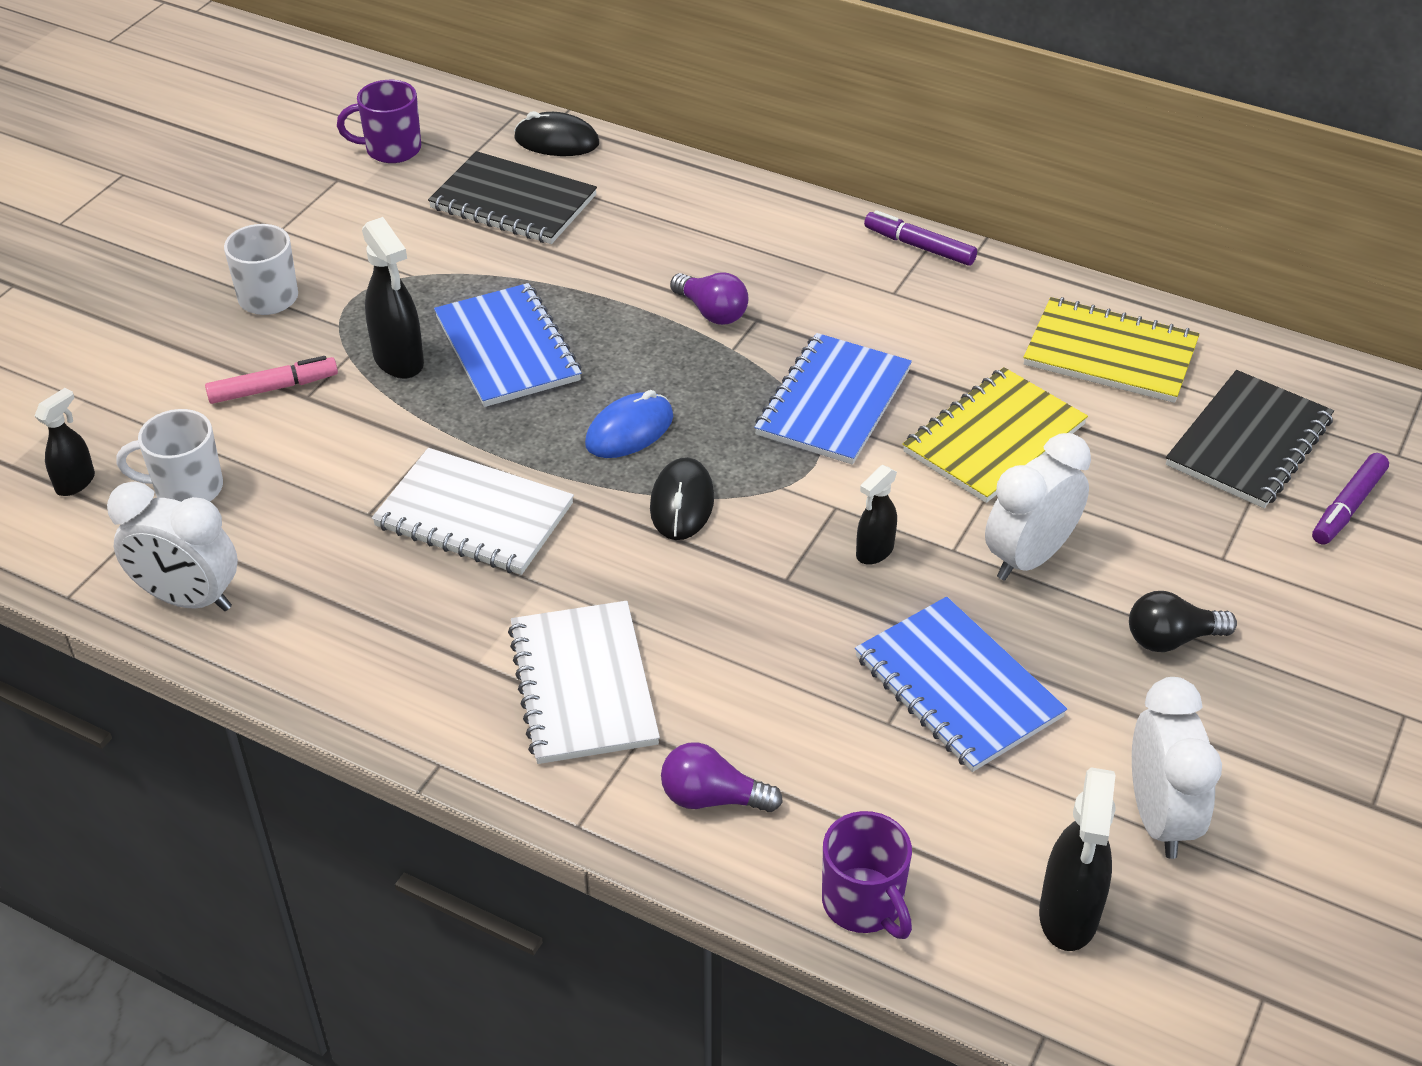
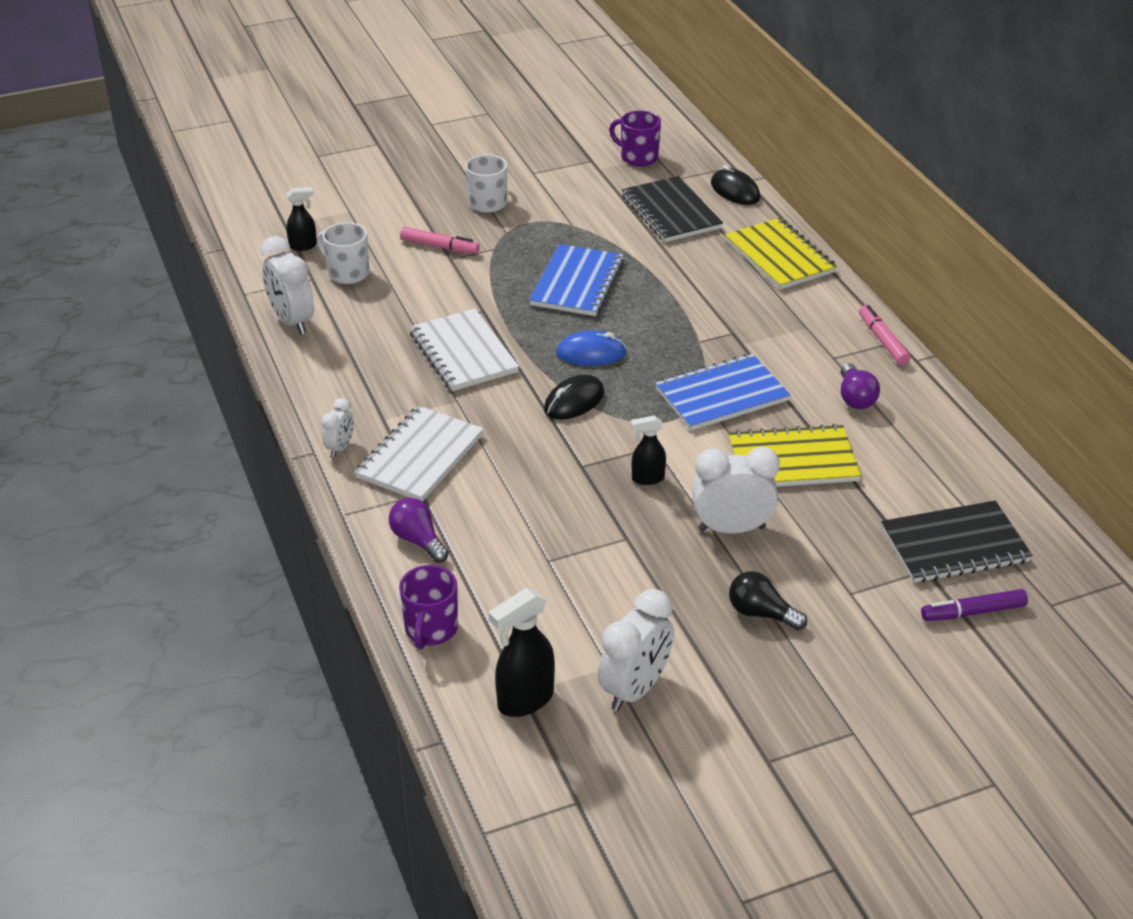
camera: 40 degrees right, 5 degrees down
(399, 361) = (515, 263): black spray bottle -> none
(467, 736) = (340, 448): none -> white clock
(712, 312) = (711, 317): purple light bulb -> purple light bulb (855, 398)
(919, 246) = (883, 340): purple marker -> pink marker
(958, 687) = (607, 566): blue notebook -> none
(1110, 354) = (928, 454): yellow notebook -> yellow notebook (779, 256)

